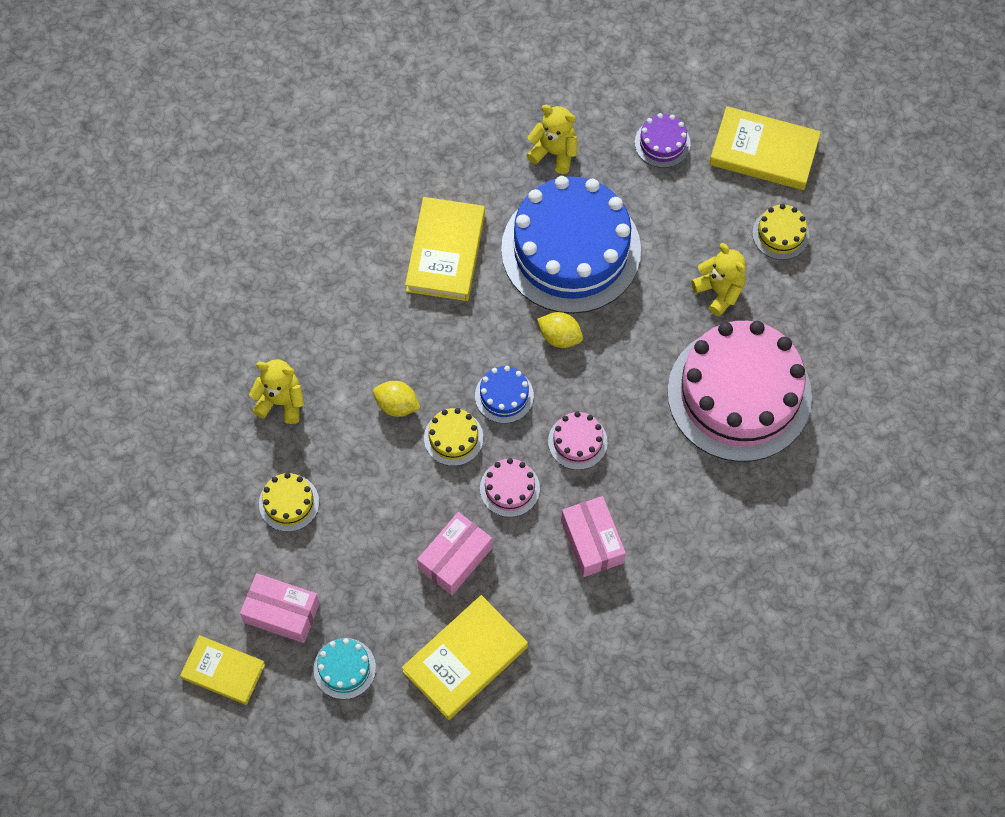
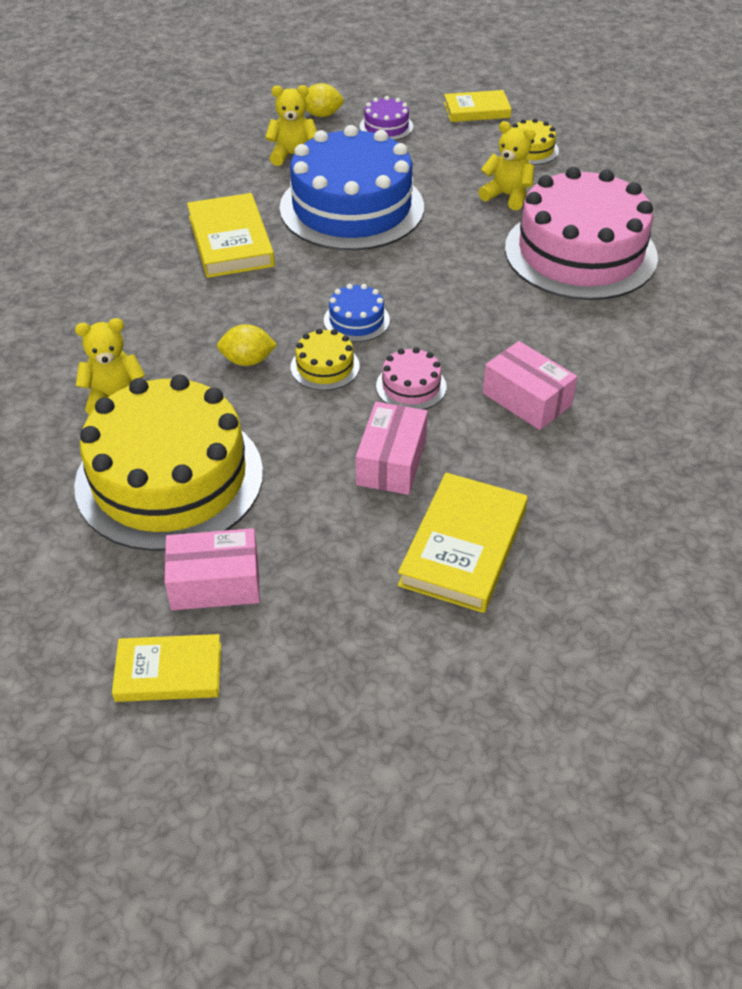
camera: 25 degrees left, 20 degrees down
(289, 503) = (169, 478): yellow cake -> yellow cake, size x2.44
(344, 668) = (325, 609): turquoise cake -> none
(559, 337) = (382, 264): yellow lemon -> yellow lemon (321, 115)
(577, 441) = (454, 330): pink cake -> none
(763, 152) = (476, 110): yellow book -> yellow book, size x0.66

